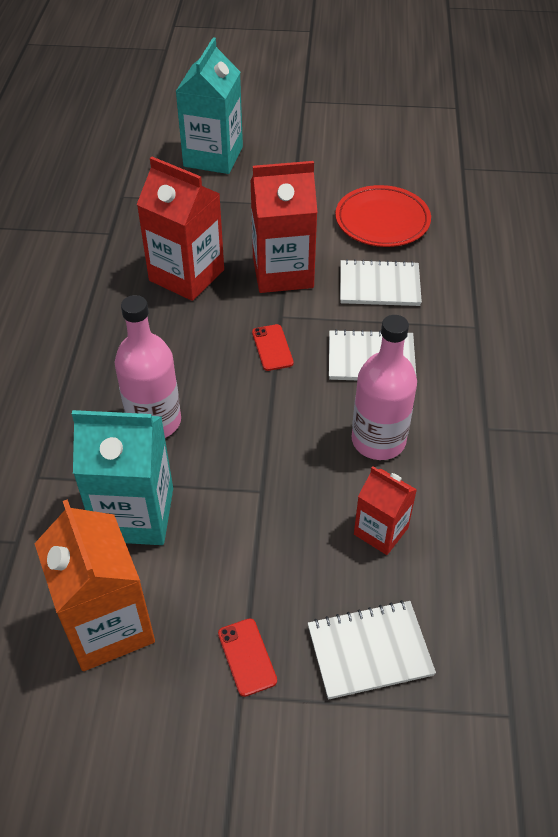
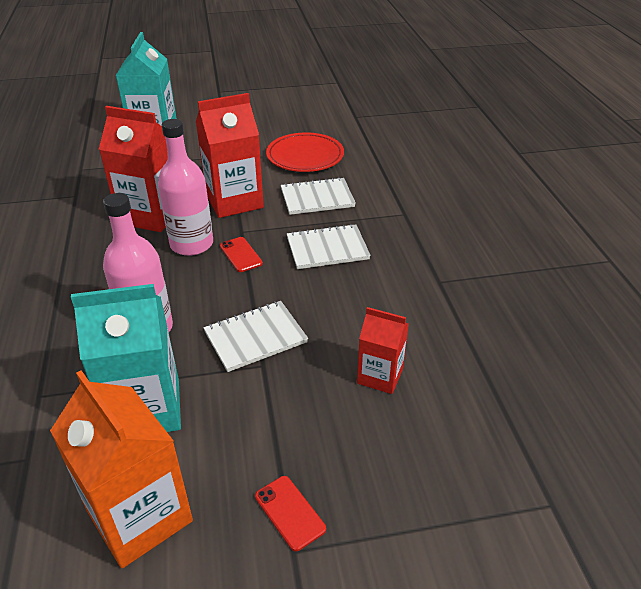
camera: 15 degrees left, 10 degrees down
(369, 650) = (404, 478): white notebook -> white notebook (255, 337)
(378, 440) = (353, 306): pink bottle -> pink bottle (191, 244)

